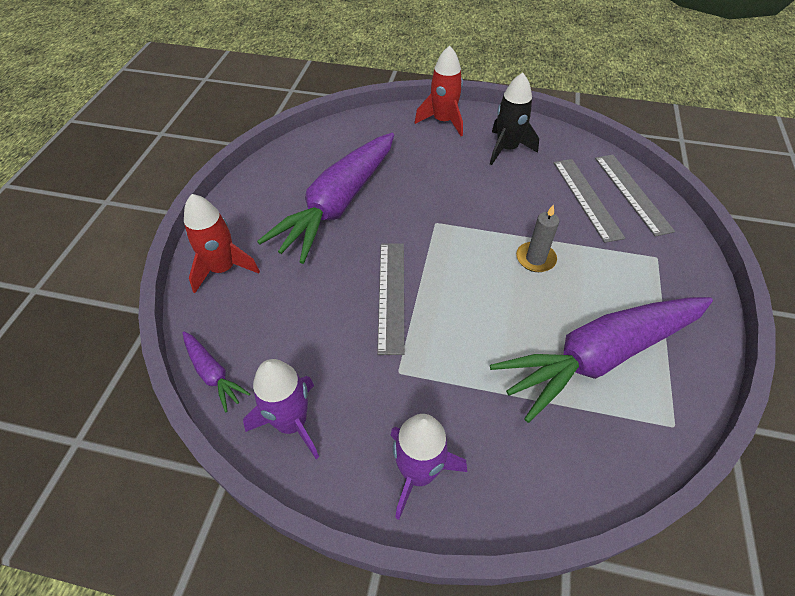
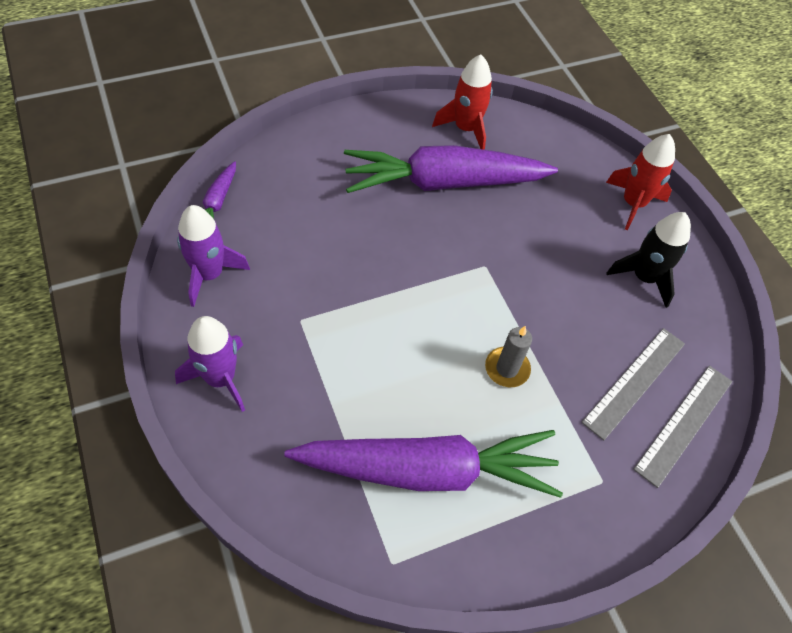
camera: 50 degrees right, 5 degrees up
(223, 268) = (313, 149): red rocket -> red rocket (466, 129)
(391, 295) = (373, 275): grey ruler -> none
(600, 356) = (427, 470): purple carrot -> purple carrot turned 150 degrees clockwise

